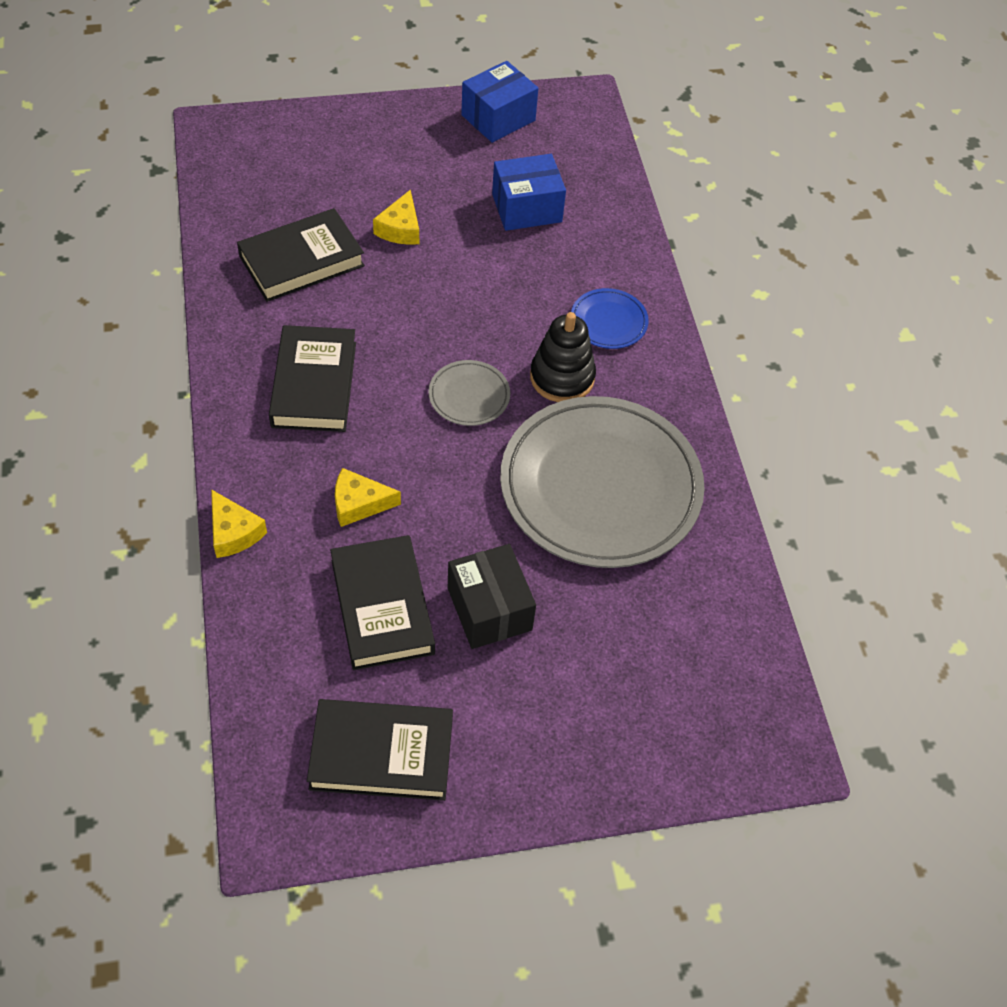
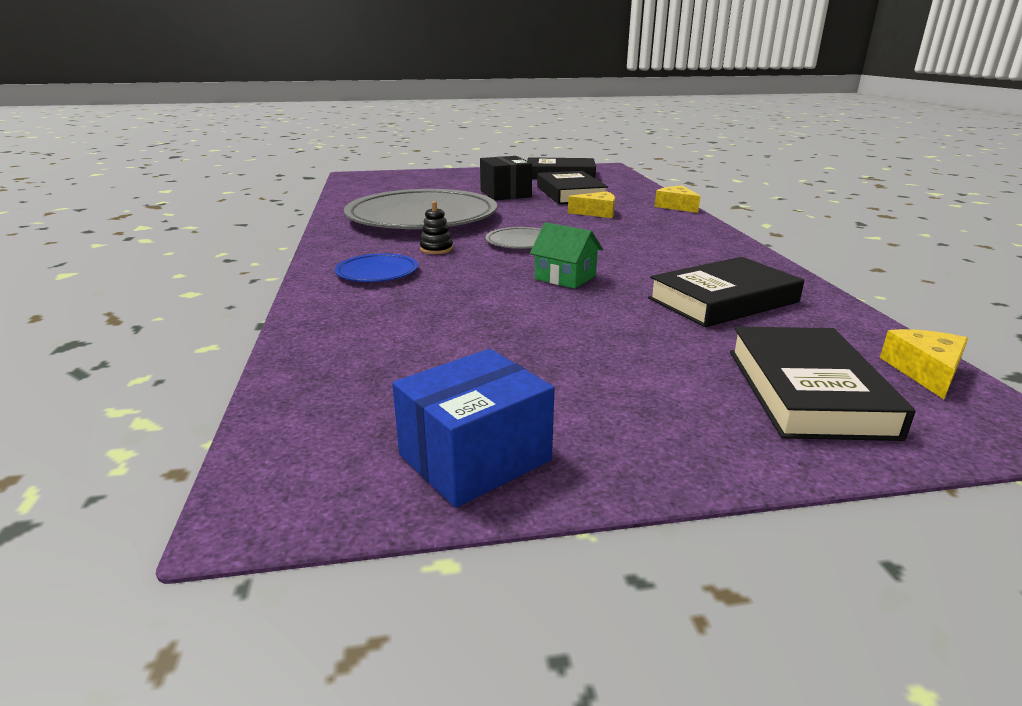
camera: 175 degrees left, 30 degrees down
(314, 384) = (657, 245): black book -> black book (806, 391)
(400, 228) = (617, 324): yellow cheese -> yellow cheese (925, 371)
(429, 306) = (565, 277): none -> green house
(526, 208) = (445, 344): blue box -> none
(562, 377) = (436, 249): black stacking toy -> black stacking toy, size x0.55

